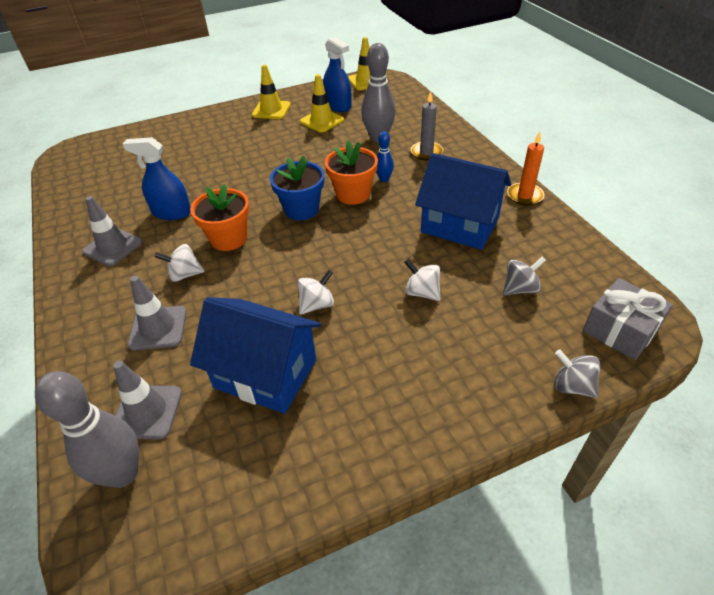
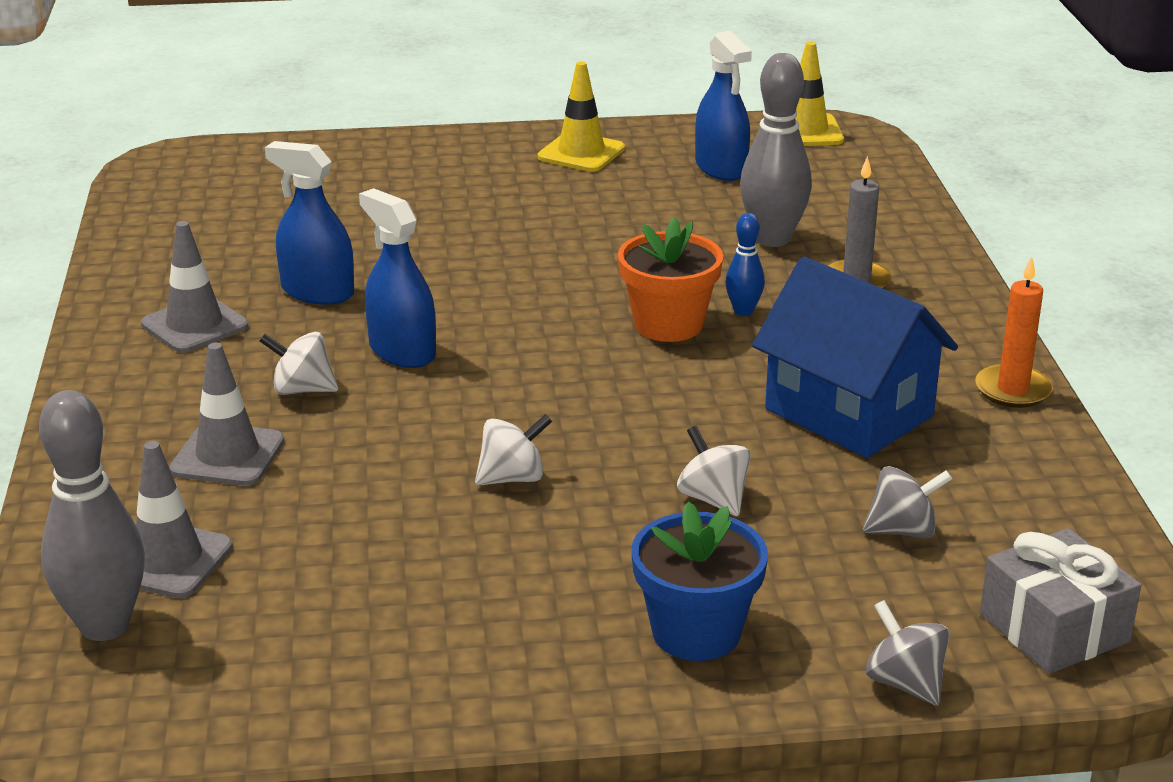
camera: 15 degrees right, 15 degrees down
(228, 238) = (402, 351): orange flower pot -> blue spray bottle
(265, 373) = (379, 553): blue house -> none
(301, 209) = (557, 331): blue flower pot -> blue flower pot (696, 632)
(322, 121) = (673, 189): yellow traffic cone -> none

